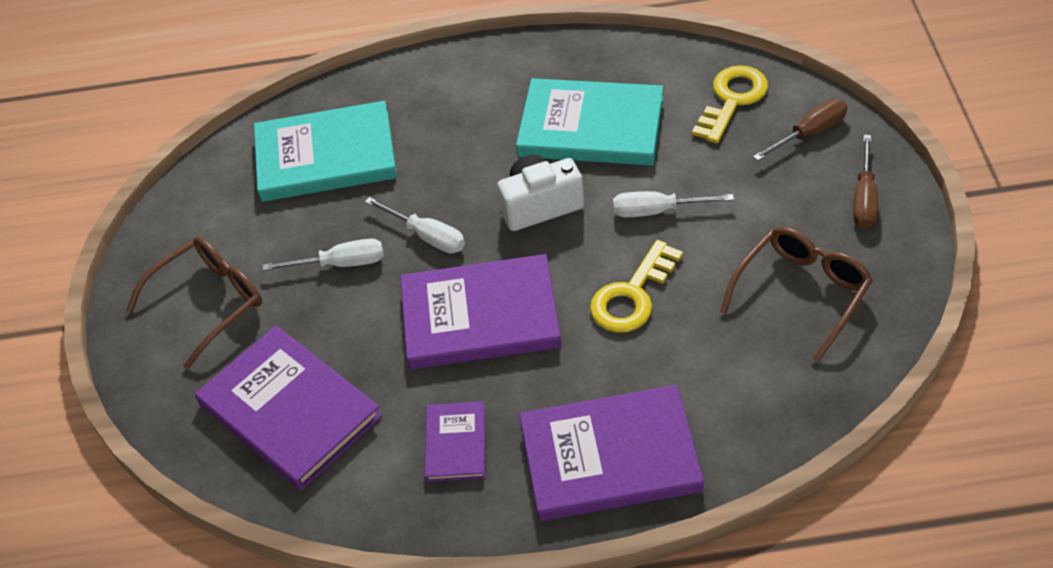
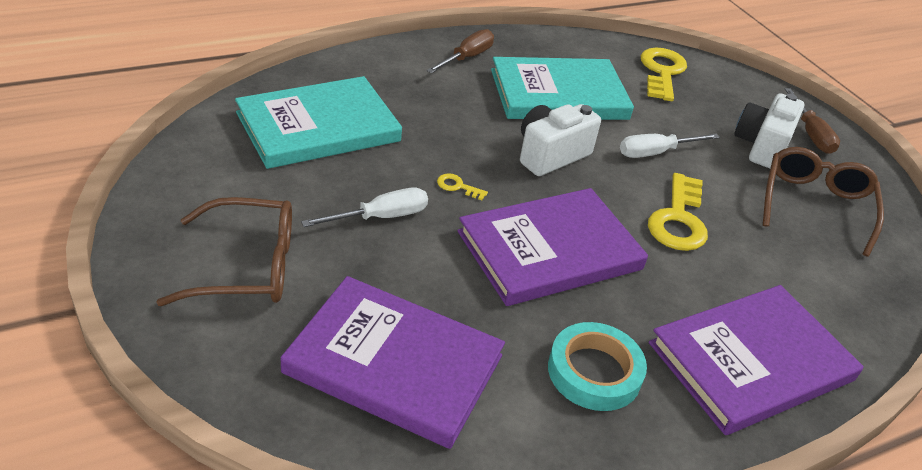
camera: 30 degrees left, 10 degrees down
(209, 302) = (247, 266): brown glasses -> brown glasses turned 60 degrees clockwise
(427, 236) = (457, 186): white screwdriver -> yellow key
(455, 443) = (594, 372): purple book -> turquoise tape
(789, 211) = (761, 146): none -> white camera
(810, 133) = (737, 92): brown screwdriver -> brown screwdriver (466, 57)

